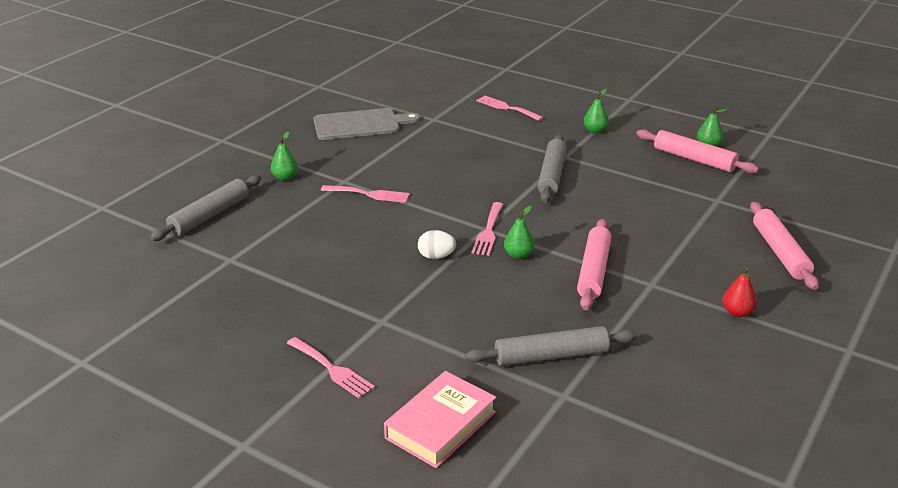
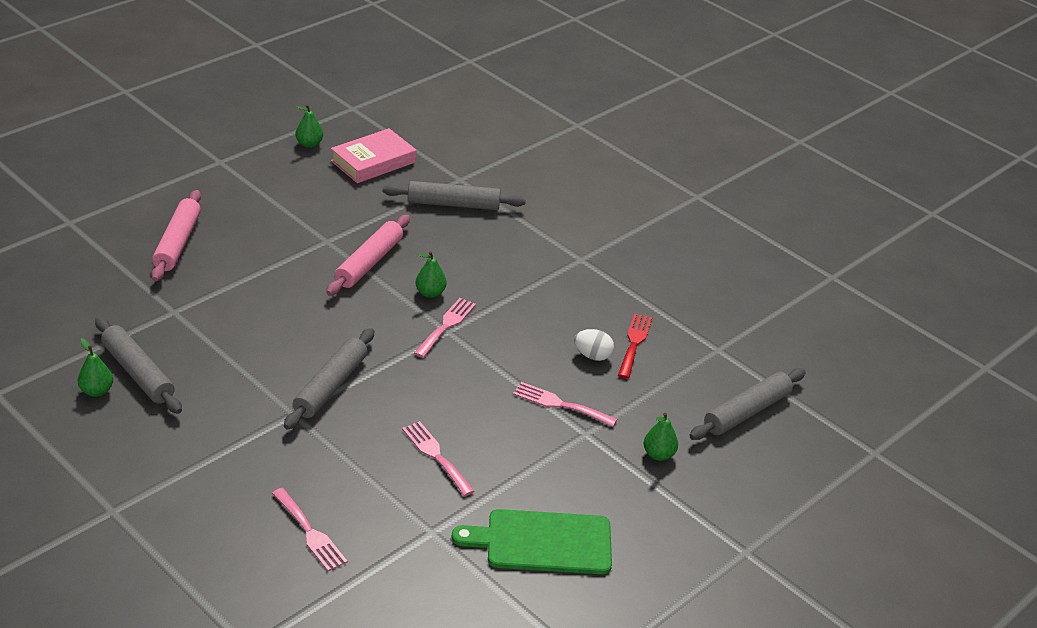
camera: 170 degrees left, 5 degrees up
(312, 249) = (634, 343): none -> red fork
(332, 369) = (629, 230): pink fork -> pink fork (436, 455)
(360, 124) = (542, 542): grey cutting board -> green cutting board
(436, 256) = (511, 308): white egg -> white egg (592, 356)
(440, 425) = (557, 179): pink book -> pink book (373, 162)
(595, 131) = (218, 452): green pear -> green pear (309, 144)
(694, 159) = (137, 373): pink rolling pin -> grey rolling pin
(737, 312) = (276, 203): red pear -> none

